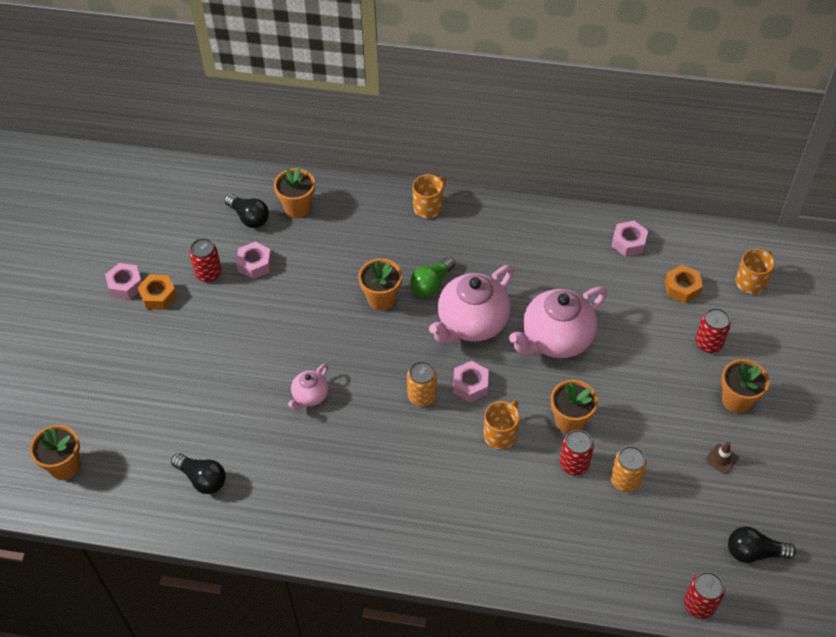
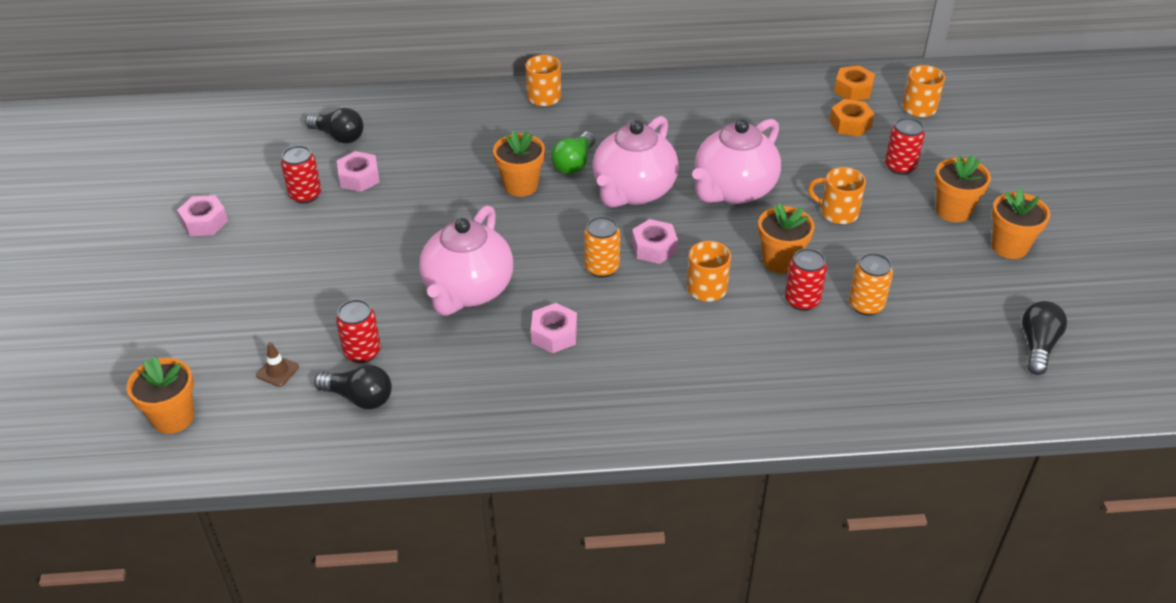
camera: 15 degrees left, 10 degrees down
(158, 296) = (249, 226): orange nut -> orange nut (853, 89)
(297, 207) = (393, 119): orange flower pot -> orange flower pot (1009, 247)
(310, 396) = (468, 290): pink teapot -> pink teapot, size x2.00
(628, 243) = (776, 94): pink nut -> pink nut (554, 334)
(636, 381) = (837, 212): none -> orange mug
(699, 605) = (1002, 408): red can -> red can (362, 352)
(721, 459) = (962, 266): brown traffic cone -> brown traffic cone (277, 371)
(754, 552) = (1037, 345): black light bulb -> black light bulb turned 120 degrees clockwise

